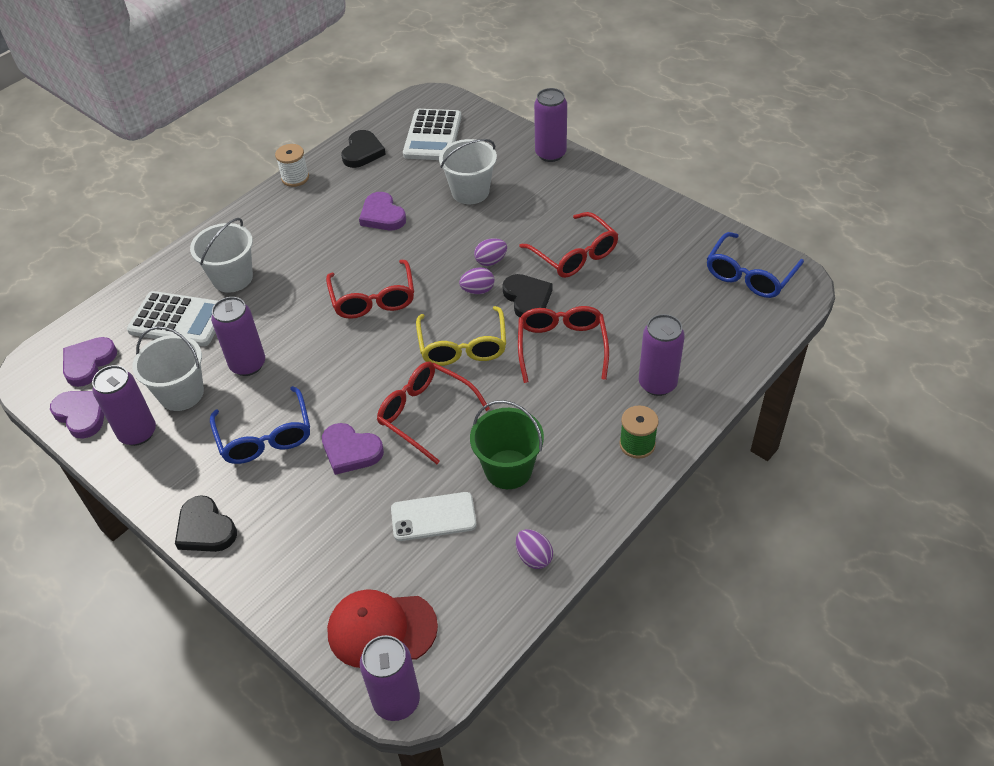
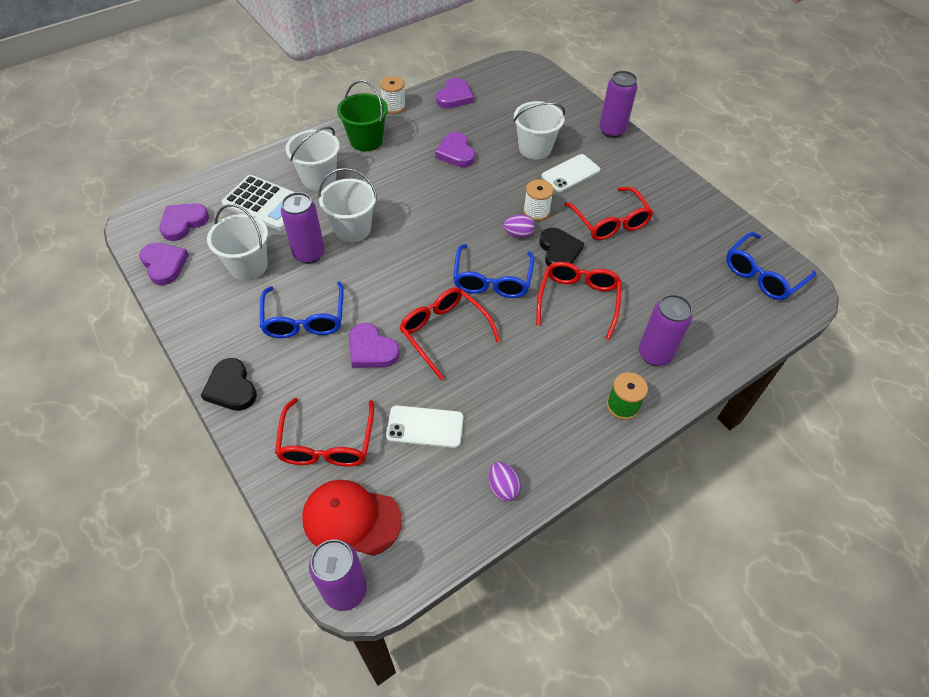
camera: 10 degrees right, 5 degrees up
(138, 433) = (203, 291): purple can -> none
(289, 326) = (352, 229): none -> white bucket
(362, 152) = (454, 97): black heart -> purple heart
(373, 299) = (428, 222): red glasses -> red glasses (327, 444)
(432, 136) = (516, 95): white calculator -> none
(463, 346) = (492, 280): yellow glasses -> blue glasses
(491, 261) = (536, 211): purple egg -> white spool
(508, 469) = (502, 400): green bucket -> green bucket (366, 140)
(517, 211) = (570, 173): none -> white phone

